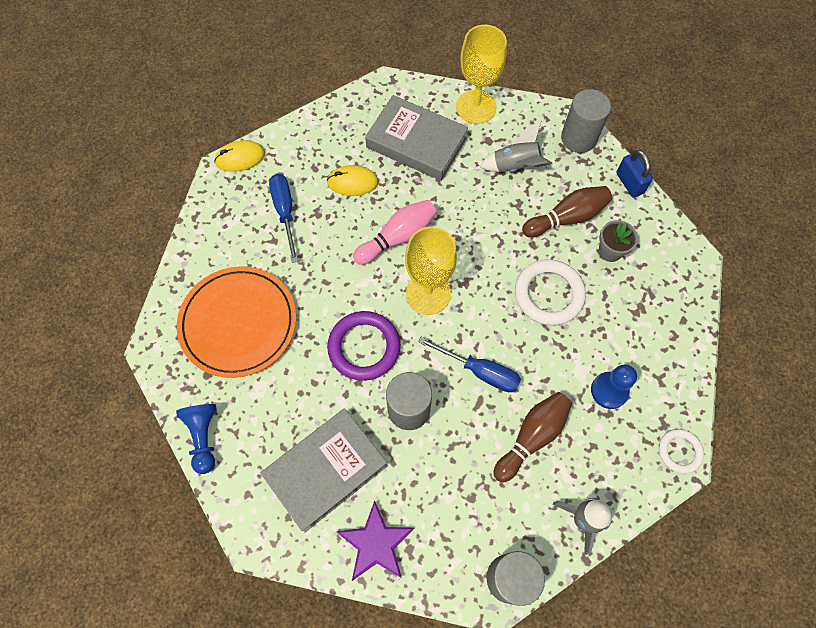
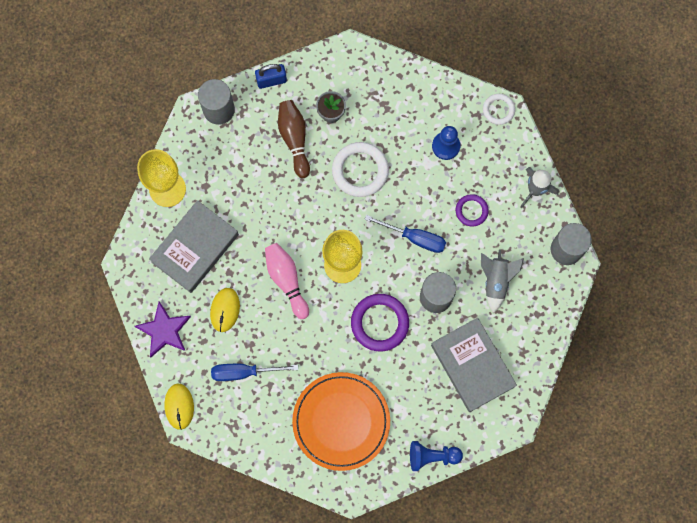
camera: 80 degrees left, 10 degrees up
(376, 543) = (529, 337): purple star -> purple star (164, 330)
(480, 371) = (414, 237): blue screwdriver -> blue screwdriver turned 75 degrees clockwise
(515, 166) = (236, 169): grey rocket -> grey rocket (496, 281)
(532, 437) = (471, 211): brown bowling pin -> purple ring

